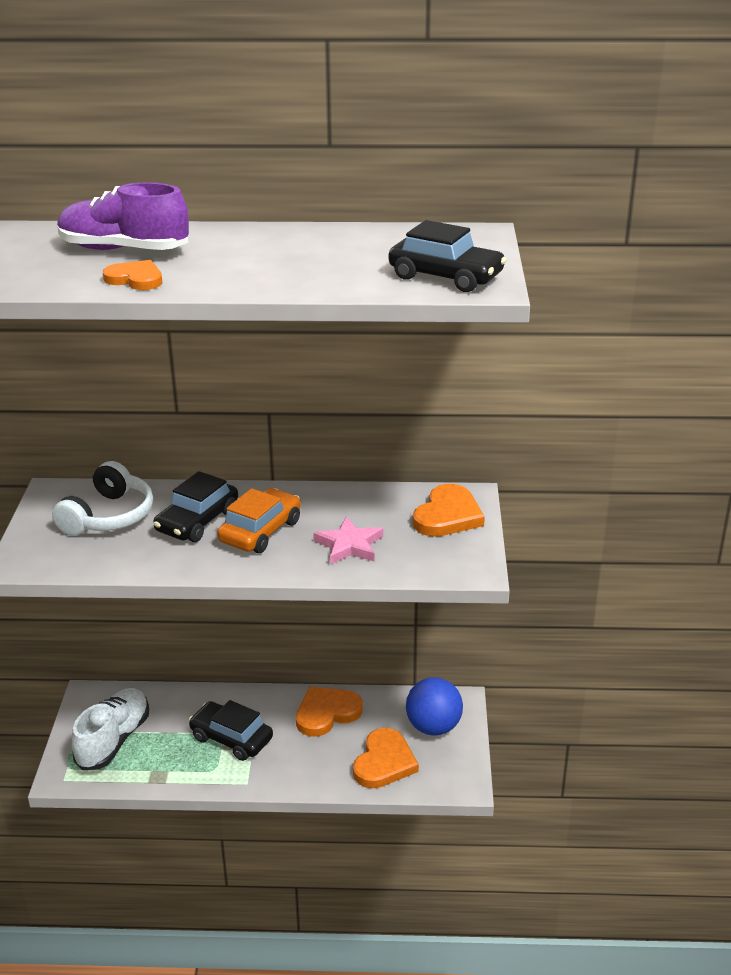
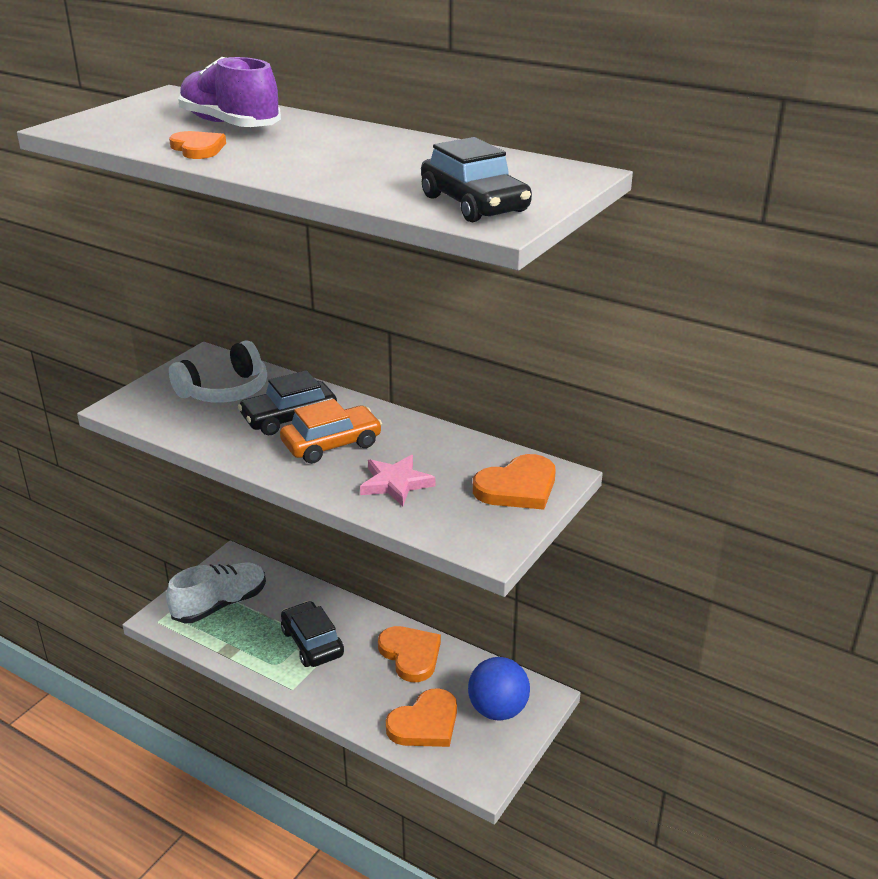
camera: 30 degrees right, 0 degrees up
(326, 713) = (410, 655): orange heart -> orange heart turned 60 degrees clockwise

